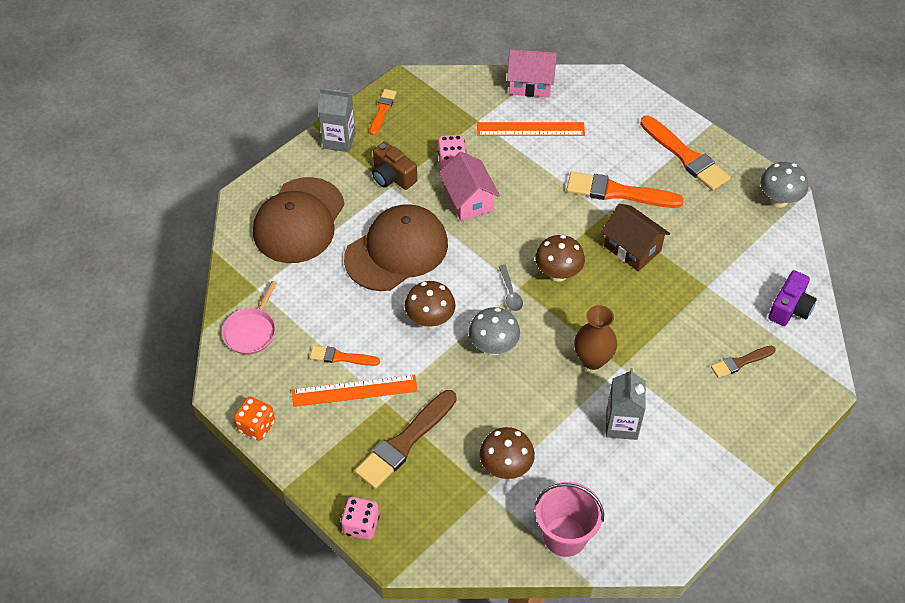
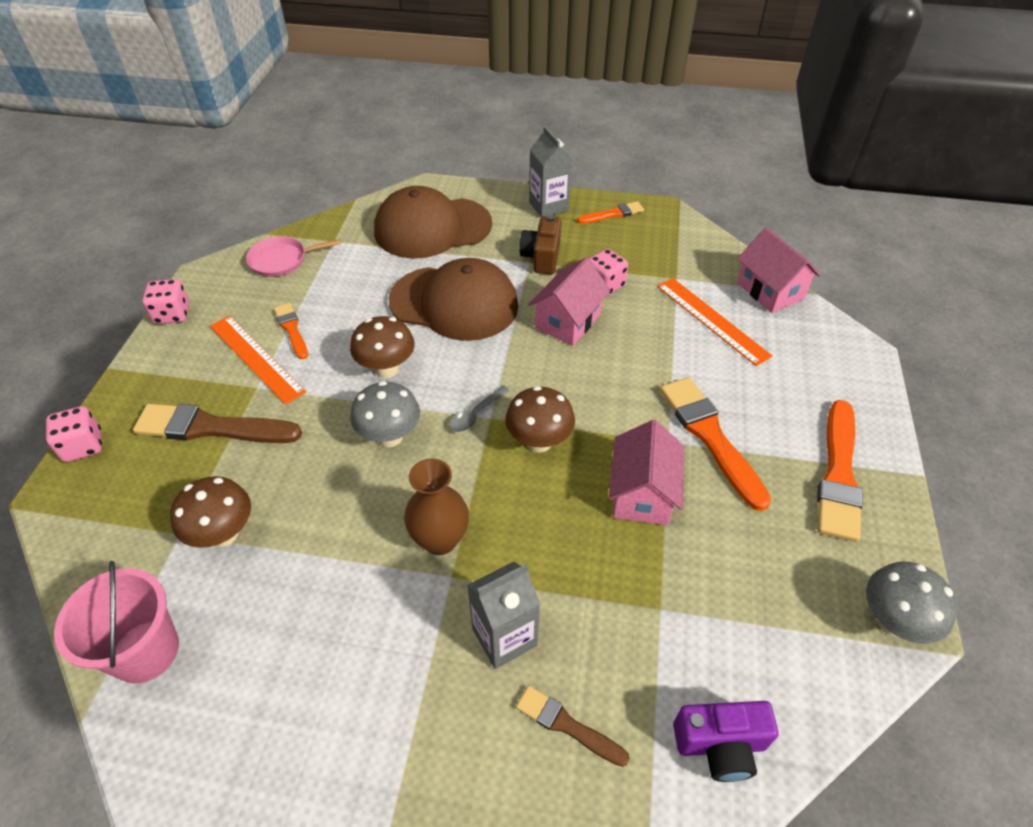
camera: 55 degrees right, 5 degrees down
(256, 426) = (172, 314): orange dice -> pink dice
(621, 425) = (359, 625): grey carton -> grey carton (504, 637)
(632, 248) = (642, 493): brown house -> pink house

